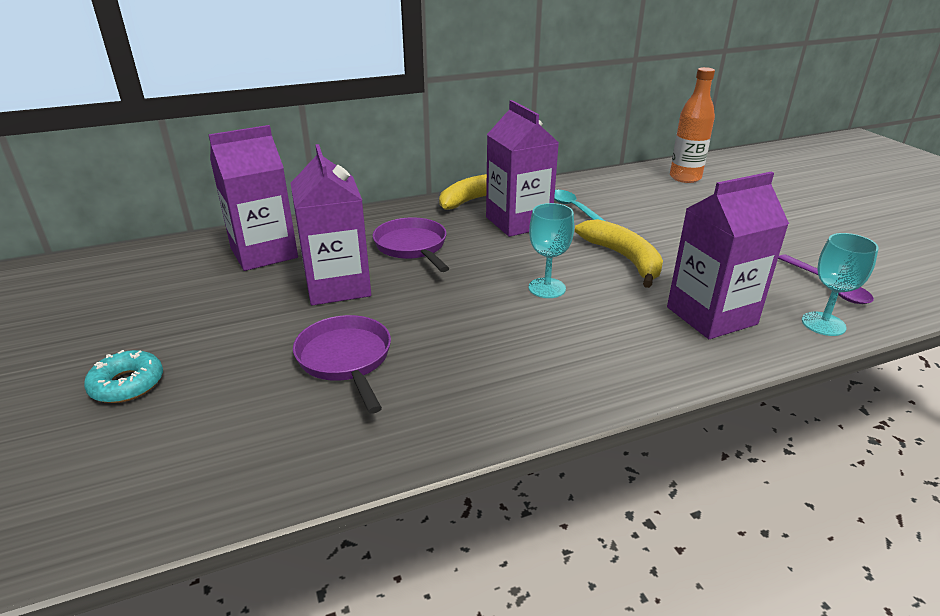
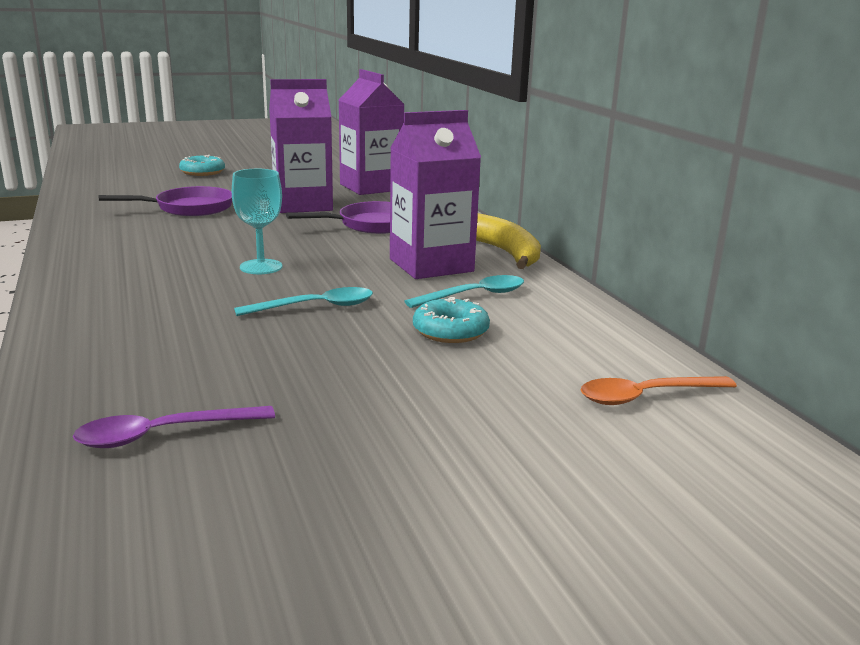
camera: 90 degrees right, 10 degrees down
(623, 258) = (315, 307): yellow banana -> turquoise spoon
(637, 216) = (450, 331): none -> turquoise donut
(685, 178) = (646, 396): orange bottle -> orange spoon
(711, 316) = (149, 334): purple carton -> none
(823, 324) = (72, 400): turquoise goblet -> none

